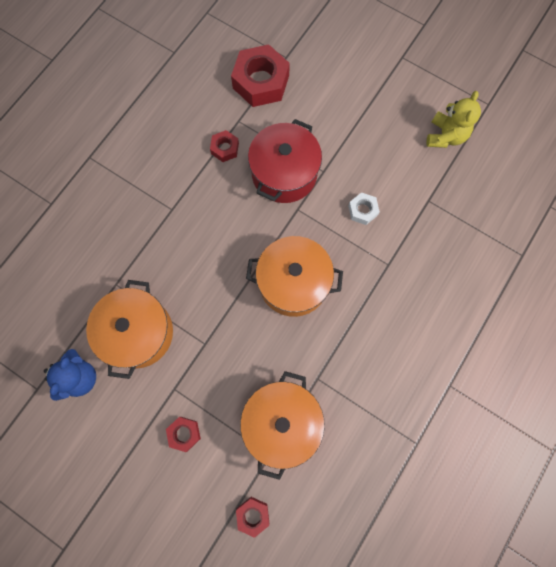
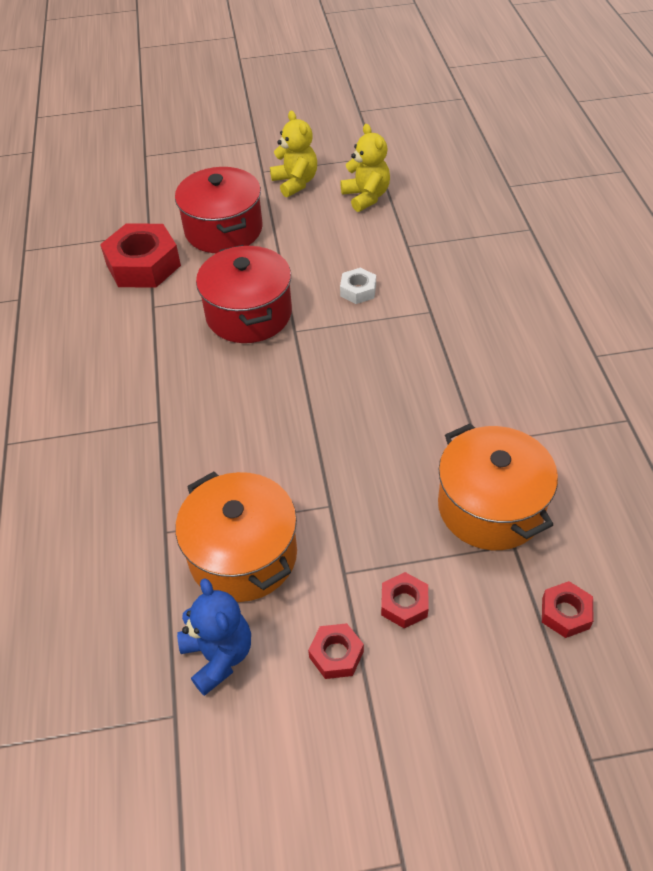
camera: 40 degrees left, 25 degrees down
(225, 148) = (163, 335): red nut -> red nut (336, 654)
(293, 283) = (360, 387): orange pot -> none
(331, 91) = (223, 230): none -> red pot
(413, 85) = (295, 183): none -> yellow teddy bear

